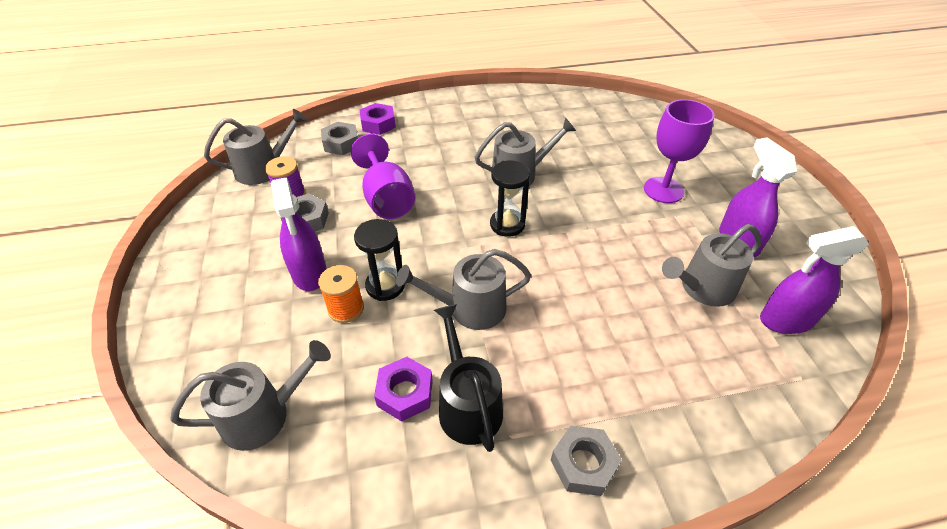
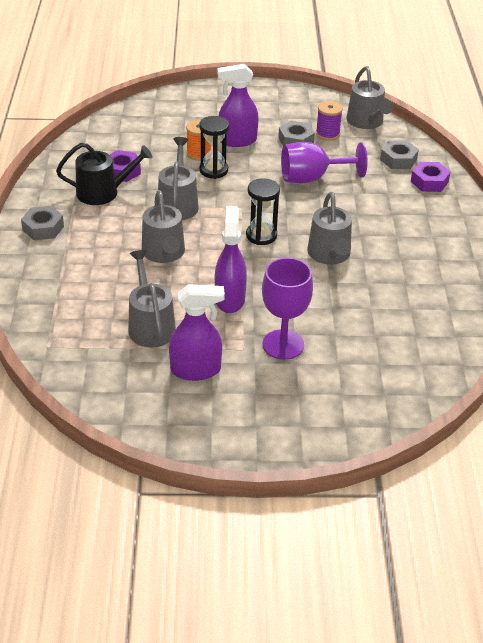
camera: 100 degrees right, 5 degrees down
(263, 415) = (131, 124): grey watering can -> grey watering can (164, 253)
(786, 320) = (99, 361): purple spray bottle -> purple spray bottle (230, 299)

